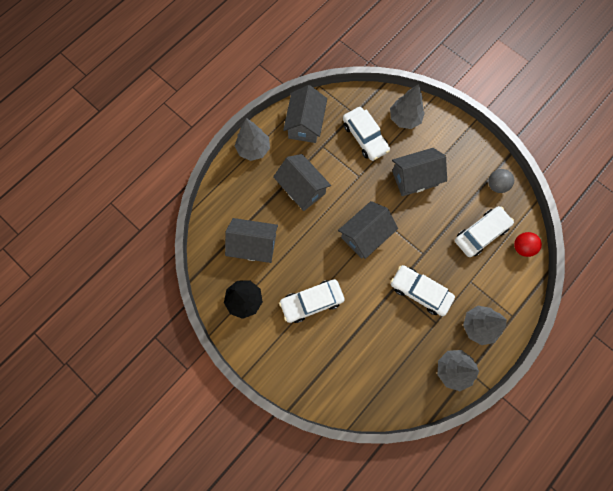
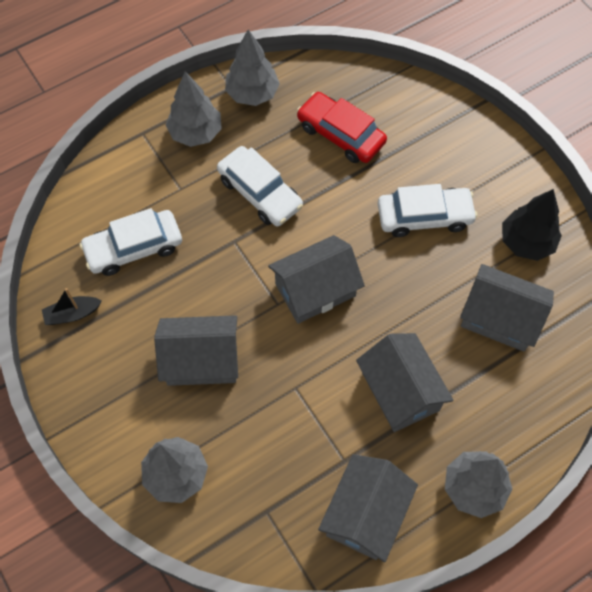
camera: 165 degrees left, 10 degrees down
(365, 137) = (262, 457): white car -> none
(382, 351) = (341, 134): none -> red car
(496, 185) = (72, 314): grey ball -> black boat
(522, 247) = (82, 214): red ball -> none

